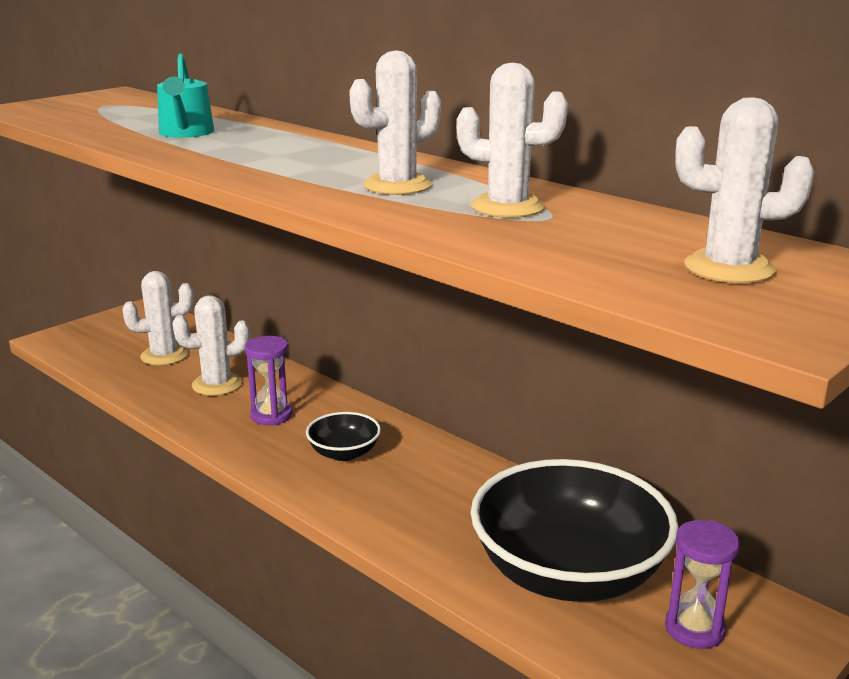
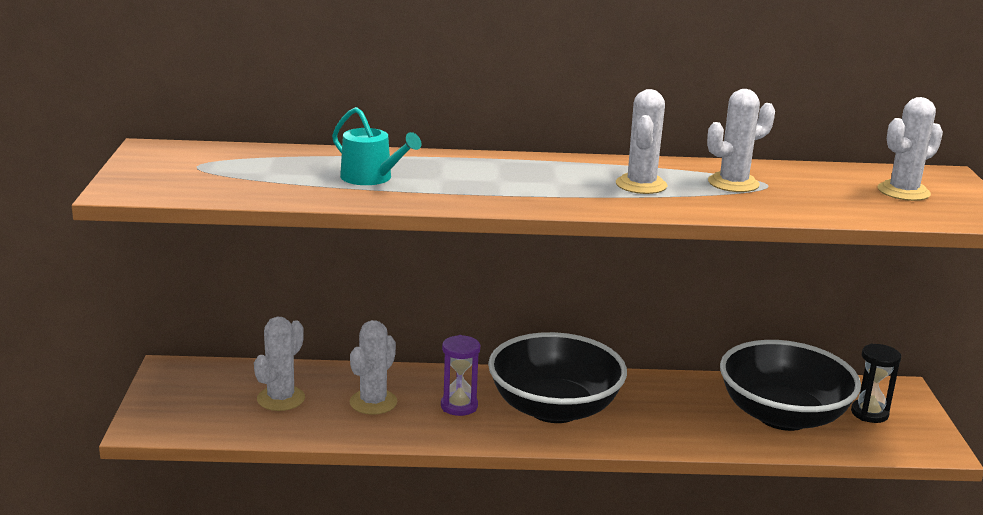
camera: 45 degrees left, 0 degrees up
(344, 453) = (554, 408): black bowl -> black bowl, size x2.21
(694, 629) = (869, 413): purple hourglass -> black hourglass

